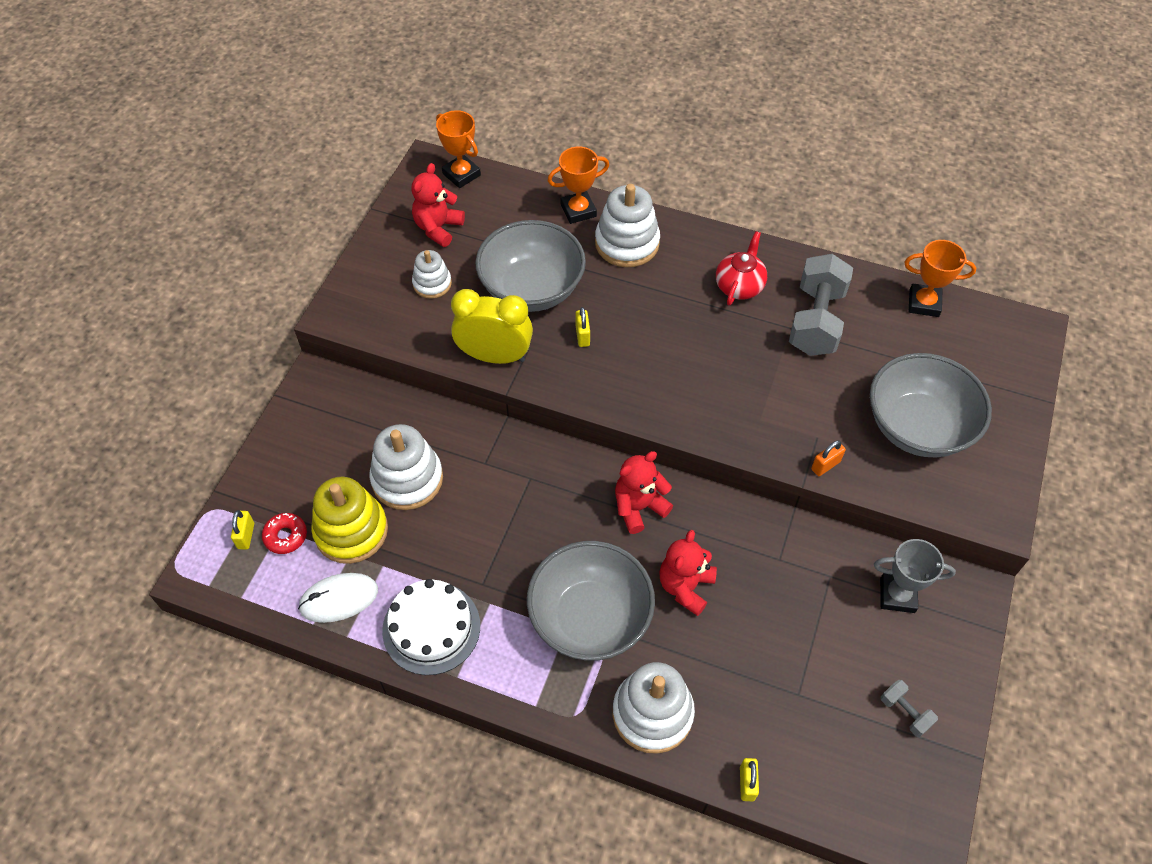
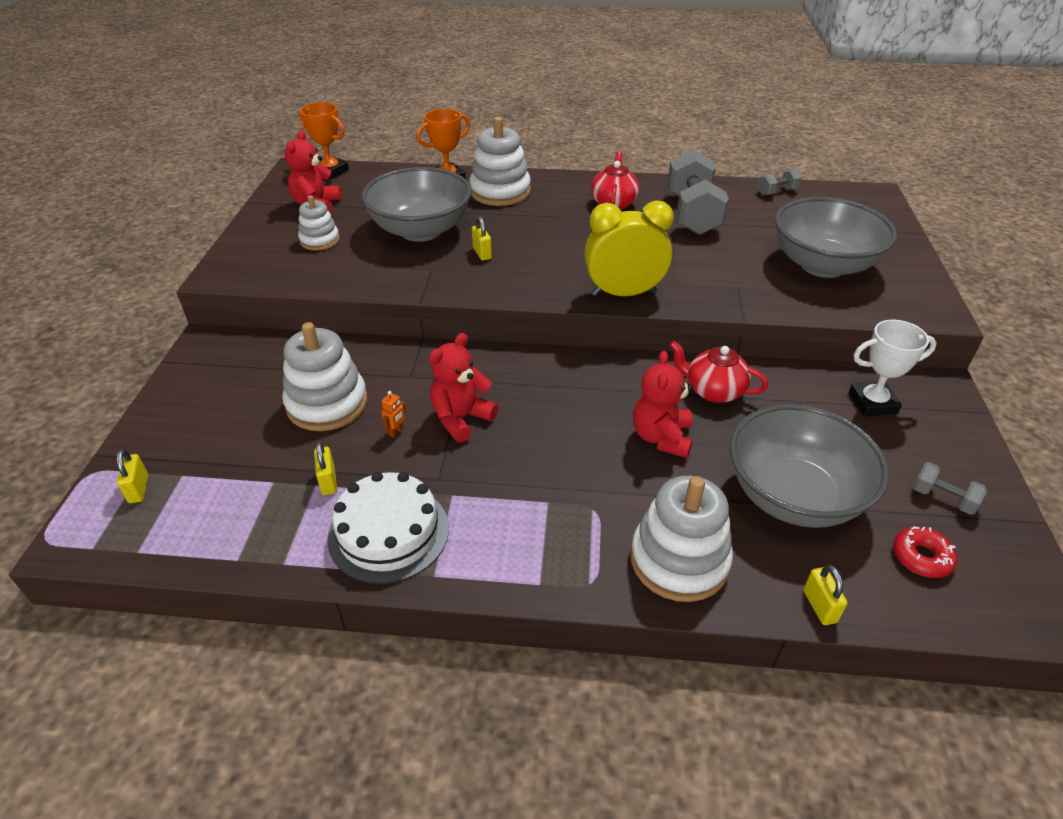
camera: 15 degrees left, 15 degrees down
(285, 536) = (189, 480): red donut -> red donut (921, 557)
(339, 599) = (266, 527): white mouse -> none
(351, 531) = (270, 460): yellow stacking toy -> none
(394, 565) = (328, 481): none -> yellow padlock
(459, 525) = (396, 432): none -> orange robot
(494, 356) = (398, 279): yellow clock -> yellow clock (624, 293)
(590, 617) = (571, 485): grey bowl -> grey bowl (793, 496)
(639, 507) = (584, 382): red teddy bear -> red teddy bear (461, 418)
(754, 545) = (713, 391): none -> red teapot
(825, 465) = (757, 303): orange padlock -> none
(897, 595) = (872, 403): grey trophy -> white trophy
(924, 303) = (777, 192): orange trophy -> grey dumbbell

